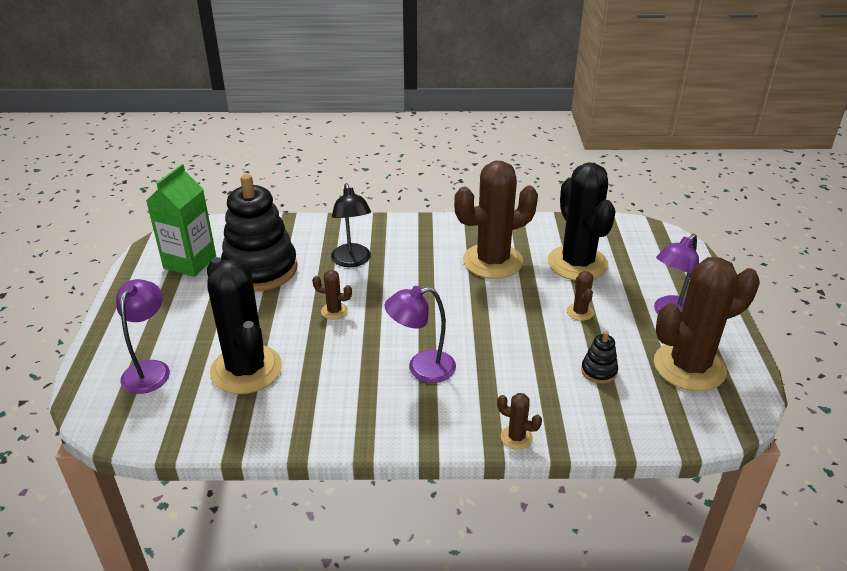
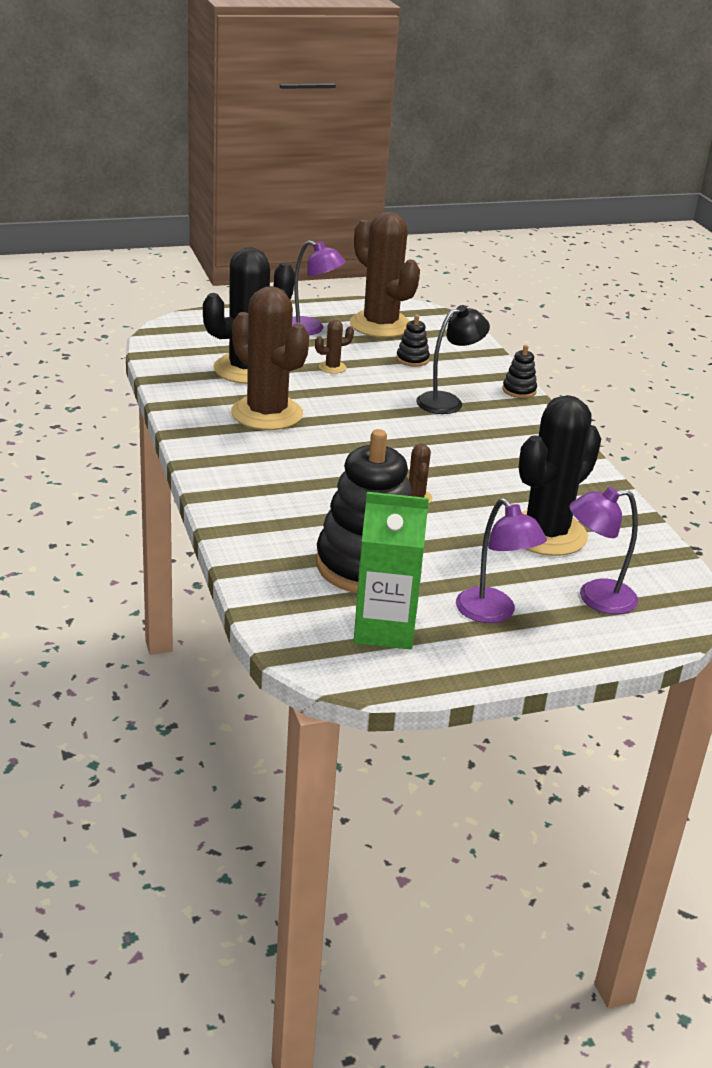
camera: 110 degrees left, 5 degrees down
(352, 261) = (313, 501): black lamp -> black lamp (447, 401)
(421, 368) = (469, 438): purple lamp -> purple lamp (493, 613)
(516, 437) = (519, 390): brown cactus -> black stacking toy

